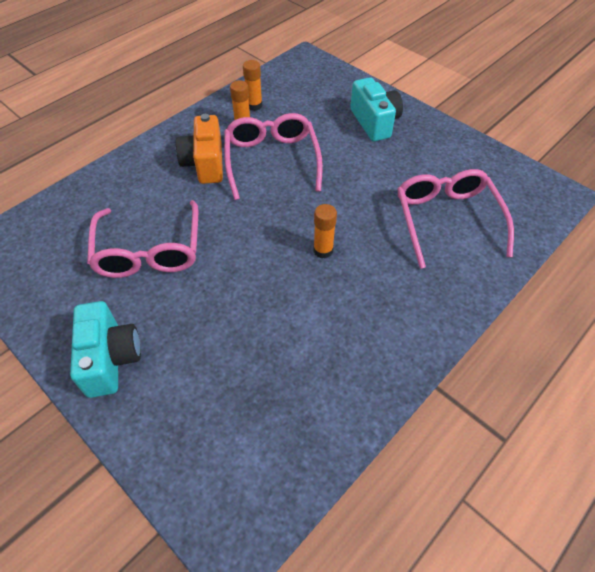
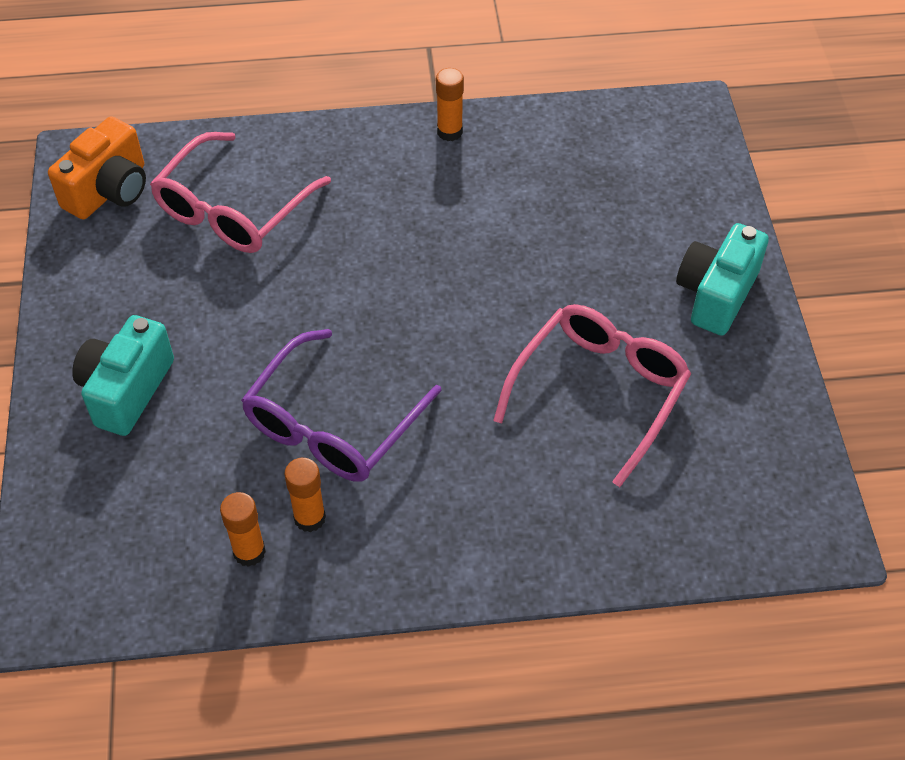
camera: 140 degrees left, 0 degrees up
(205, 164) = (426, 483): orange camera -> orange camera (109, 191)
(272, 161) = (333, 423): pink glasses -> purple glasses
(323, 250) = (403, 264): orange glue stick -> orange glue stick (449, 132)

